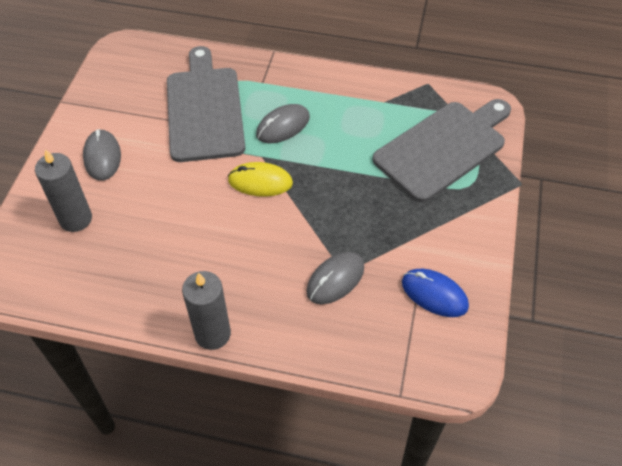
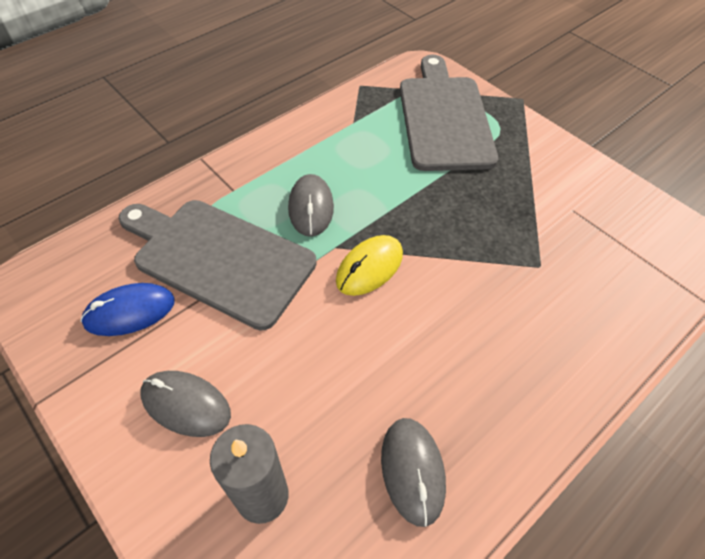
camera: 55 degrees left, 0 degrees up
(212, 334) = (552, 430): grey candle -> none
(335, 279) = (545, 278): grey mouse -> grey mouse (412, 471)
(434, 294) = (608, 217): blue mouse -> blue mouse (130, 311)

